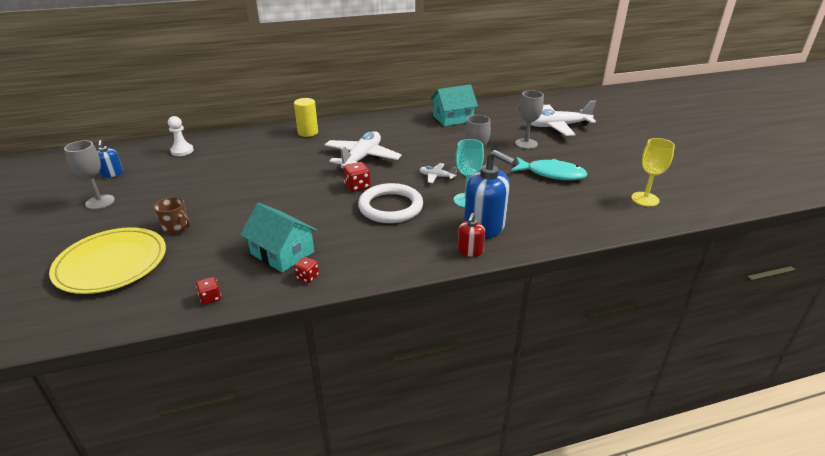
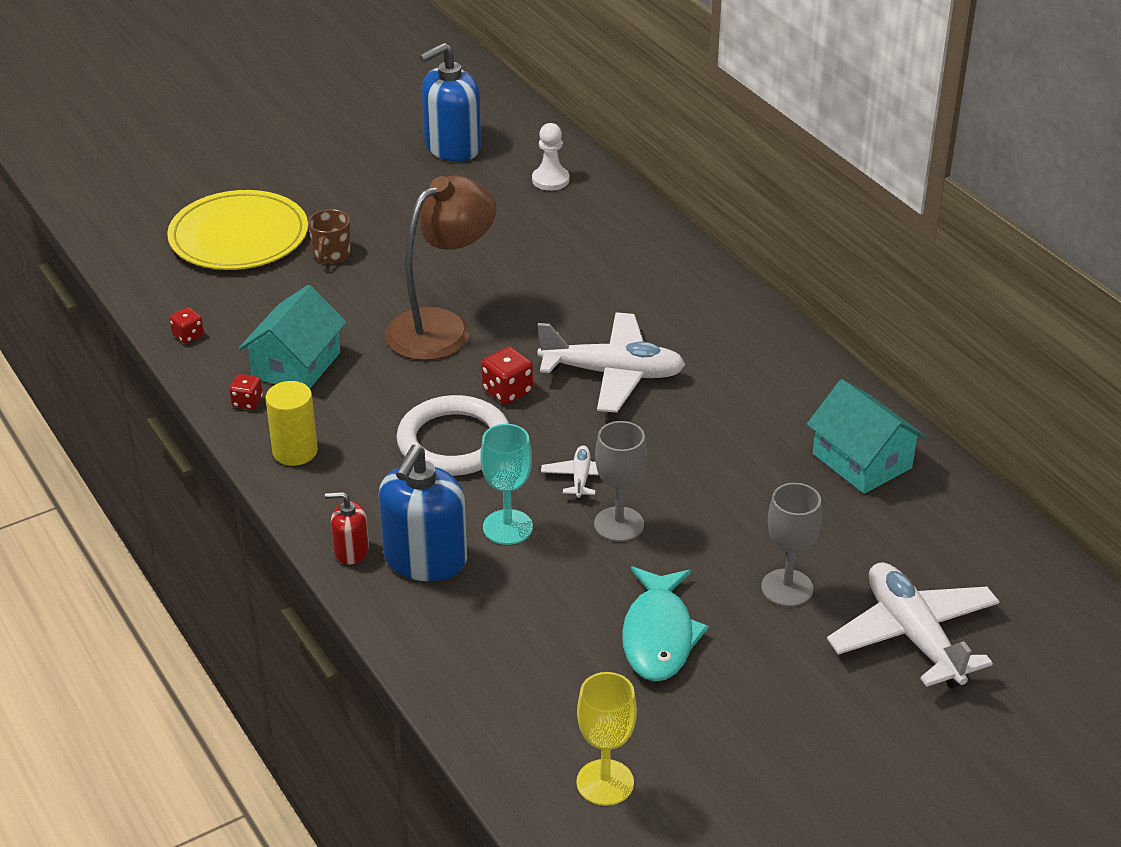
camera: 75 degrees right, 5 degrees up
(100, 202) = (373, 170): grey goblet -> none
(112, 174) = (452, 147): blue soap dispenser -> blue soap dispenser, size x1.97
(286, 198) = (442, 327): none -> brown lamp
(308, 132) = (686, 286): yellow cylinder -> yellow cylinder (295, 451)

